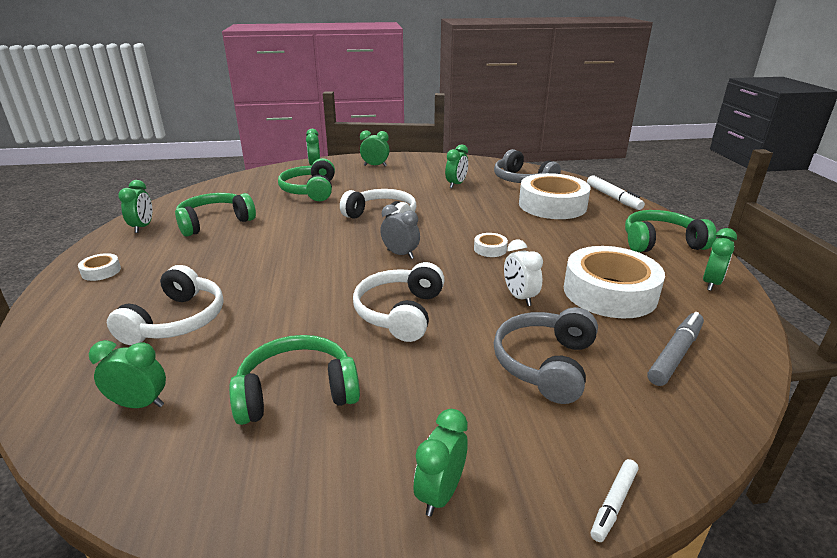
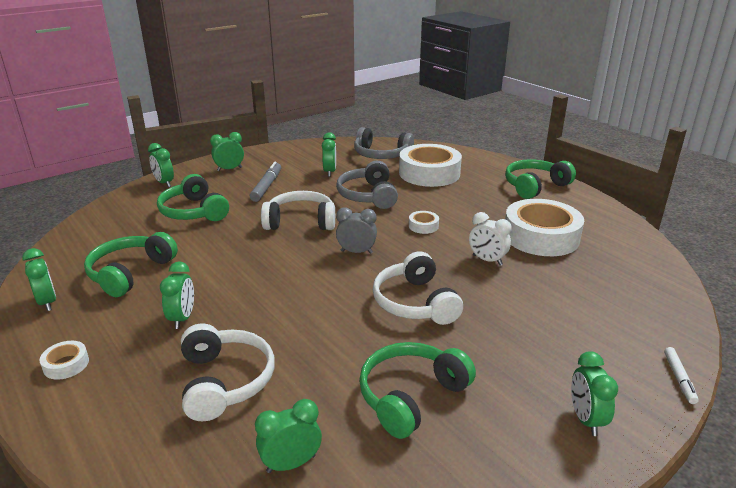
camera: 30 degrees left, 0 degrees up
(545, 364) = (555, 305): grey headphones -> grey headphones (368, 196)
(613, 198) = (467, 155): white marker -> none
(675, 354) = (620, 269): grey marker -> grey marker (267, 186)
(711, 283) = (593, 210): green clock -> green clock (182, 318)

